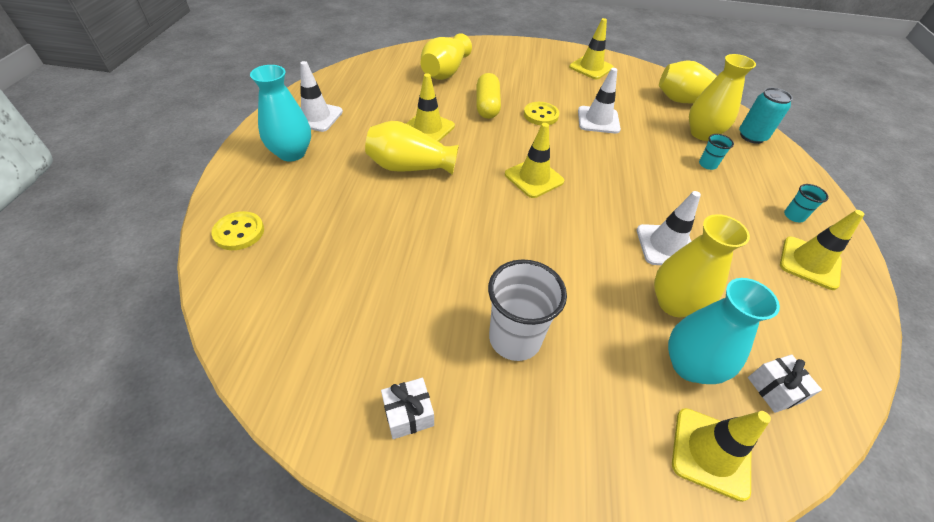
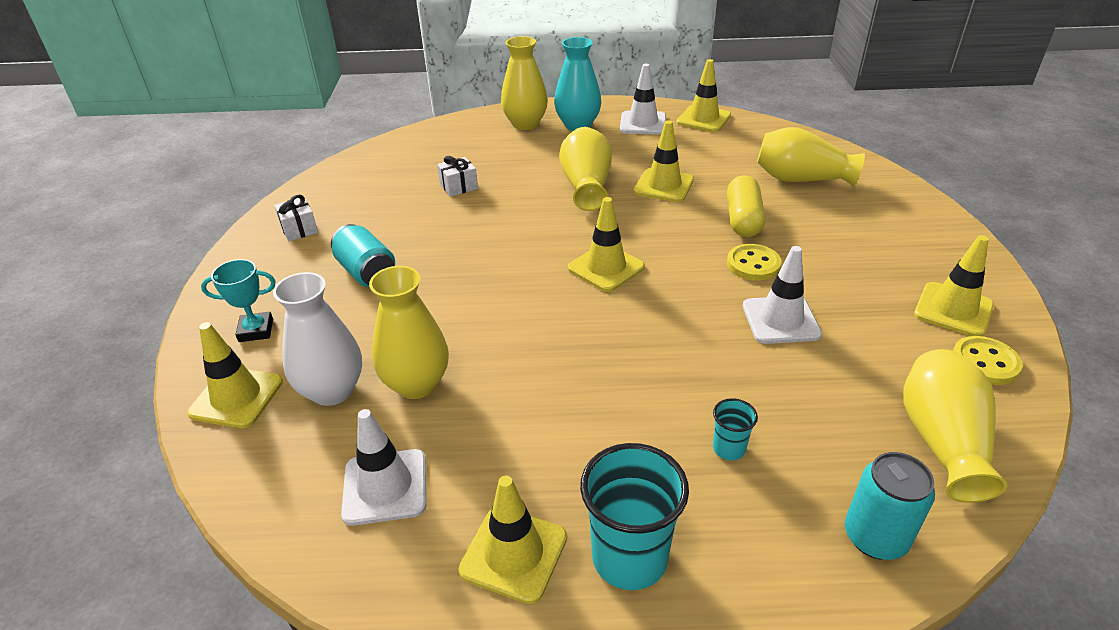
camera: 85 degrees right, 10 degrees down
(239, 232) = (468, 128): yellow button -> yellow button (984, 362)
(330, 87) = (703, 119): none -> yellow traffic cone
(487, 106) = (743, 219): yellow capsule -> yellow capsule turned 75 degrees counterclockwise
(515, 338) = (366, 272): white cup -> turquoise can
(608, 446) = (256, 330): none -> turquoise trophy
(666, 245) = (513, 383): white traffic cone -> white traffic cone (385, 487)
(690, 365) = (332, 391): turquoise vase -> white vase
(702, 133) = (829, 452): yellow vase -> yellow vase (525, 124)
(774, 389) = (296, 461): white gift -> white gift (459, 186)
(794, 216) = (629, 558): turquoise cup -> turquoise cup, size x2.04

